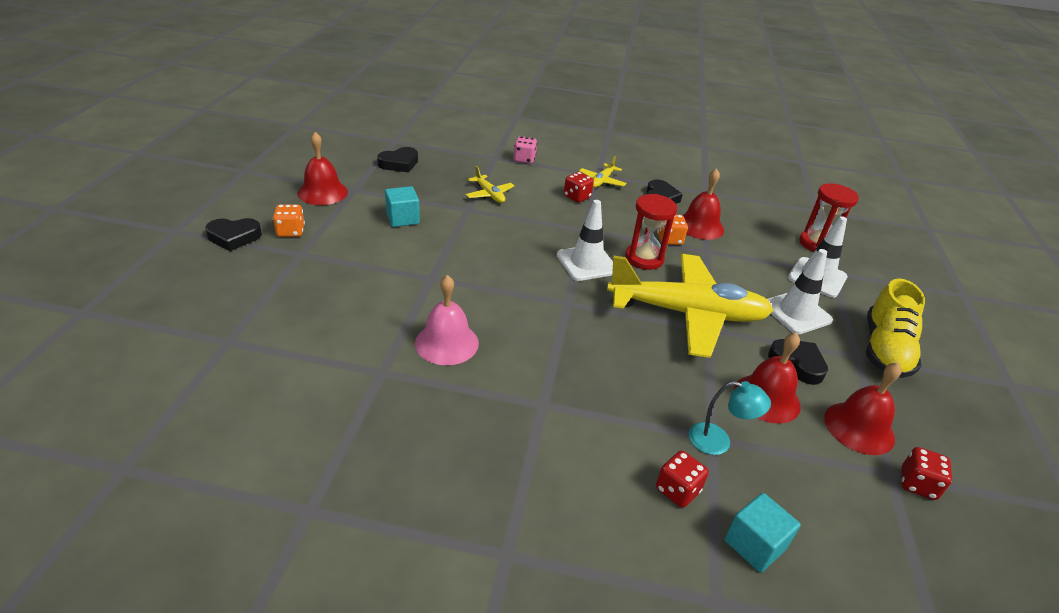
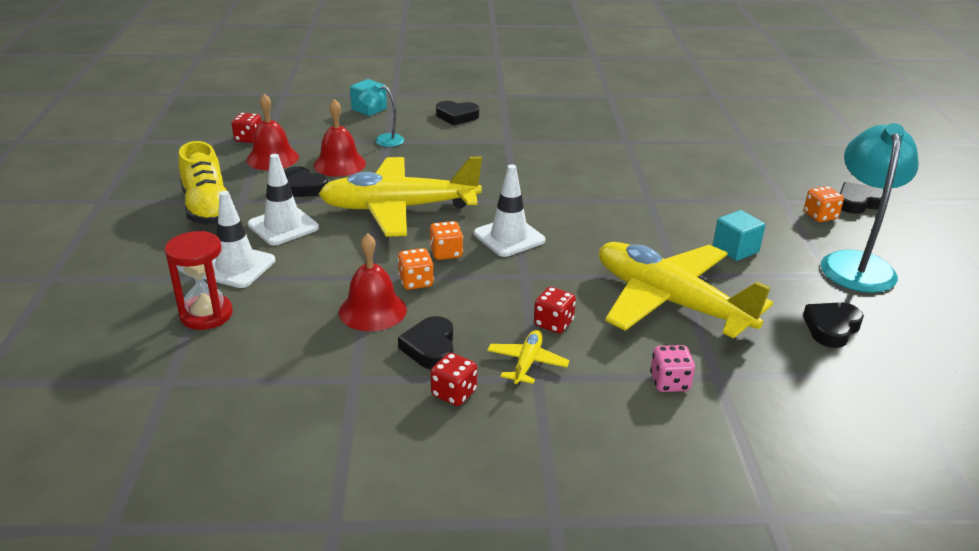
camera: 170 degrees right, 5 degrees down
(322, 192) = (856, 263): red bell -> turquoise lamp
(447, 343) = (597, 161): pink bell -> none
(489, 194) = (670, 302): yellow plane -> yellow plane, size x2.45
(604, 488) = (457, 116): none -> black heart
(644, 258) = (446, 253): red hourglass -> orange dice
(677, 490) = (412, 120): red dice -> red dice (454, 393)
(885, 350) = (208, 208): yellow shoe -> yellow shoe turned 150 degrees clockwise

